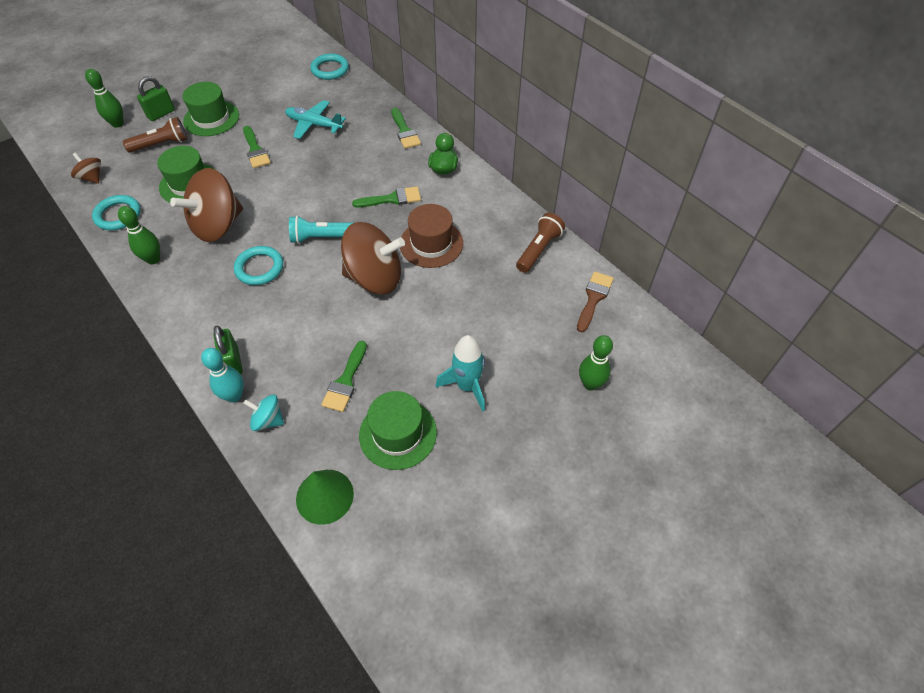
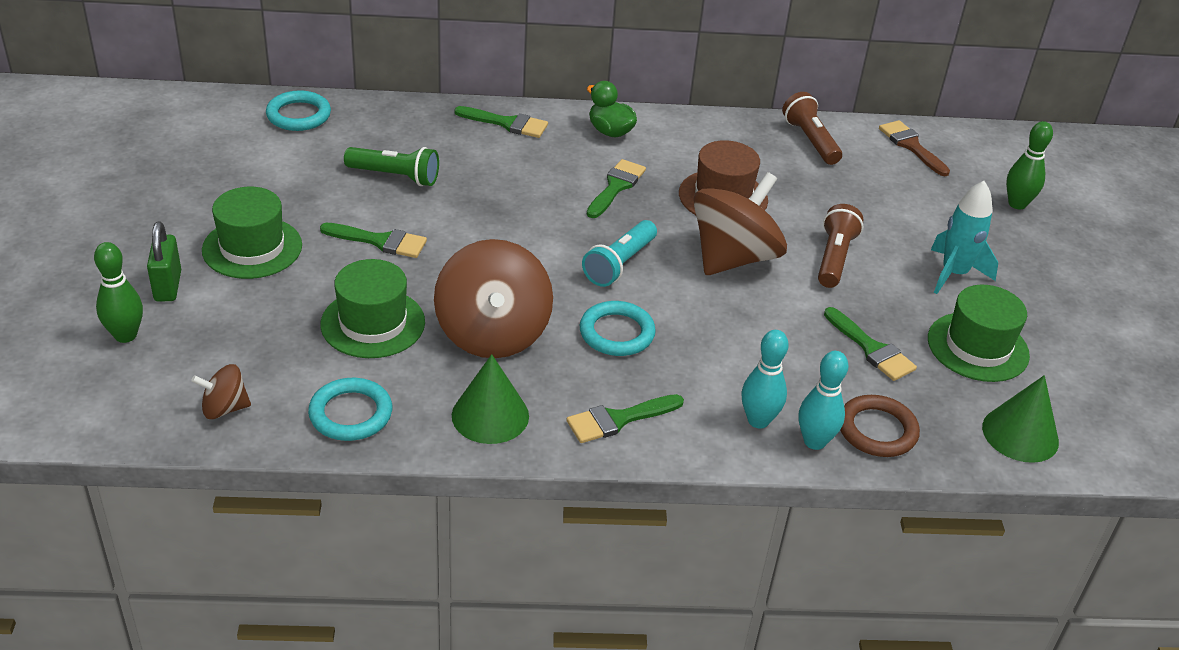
camera: 55 degrees left, 15 degrees down
(153, 259) = (490, 415): green bowling pin -> green cone
(161, 144) = (244, 313): brown flashlight -> brown flashlight (834, 258)
(187, 306) = (618, 419): none -> green brush
(233, 362) = (758, 420): green padlock -> turquoise bowling pin
(268, 420) = (877, 430): turquoise spinning top -> brown ring
(314, 124) = (395, 176): turquoise plane -> green flashlight

